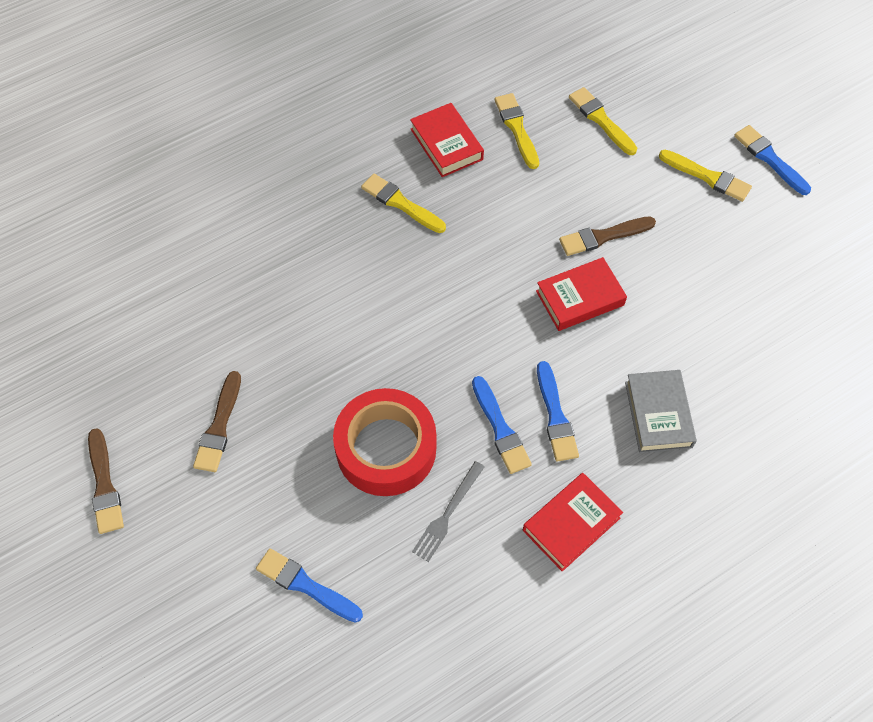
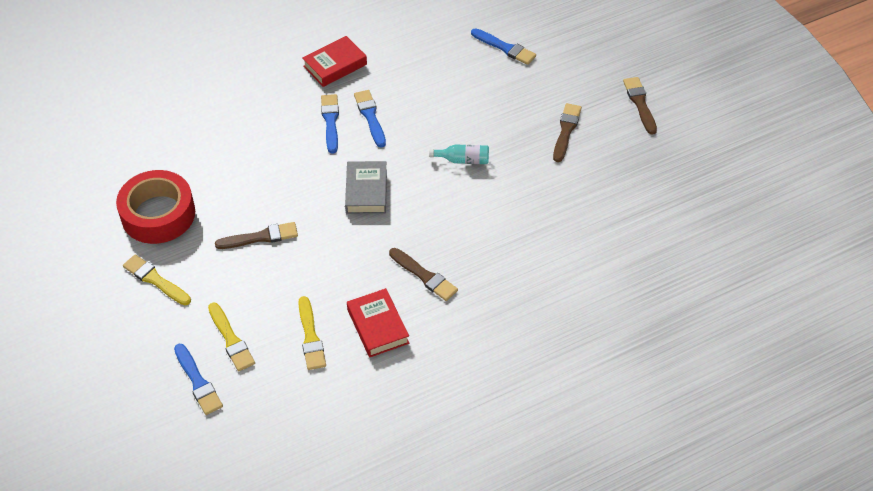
camera: 175 degrees left, 10 degrees down
(363, 366) = (463, 160): none -> turquoise bottle
(386, 448) = (450, 111): red tape -> red tape (158, 214)
(401, 203) = (424, 276): yellow brush -> brown brush
(447, 514) = (413, 75): grey fork -> none
(580, 298) = (293, 193): red book -> none
(658, 414) = (259, 118): grey book -> grey book (366, 191)
(769, 159) = (94, 292): blue brush -> blue brush (198, 382)

